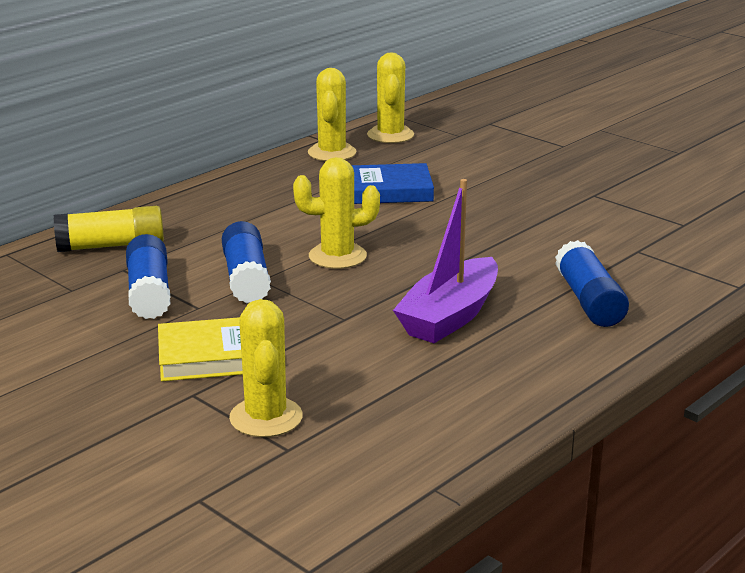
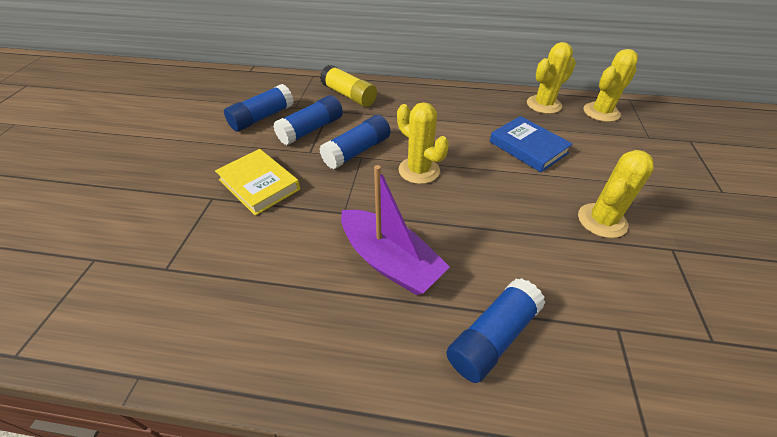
camera: 55 degrees right, 20 degrees up
(56, 318) = (262, 117): none -> blue glue stick
(266, 417) = (199, 240): yellow cactus -> yellow cactus (602, 220)
(450, 316) = (389, 261): purple boat -> purple boat turned 135 degrees counterclockwise

